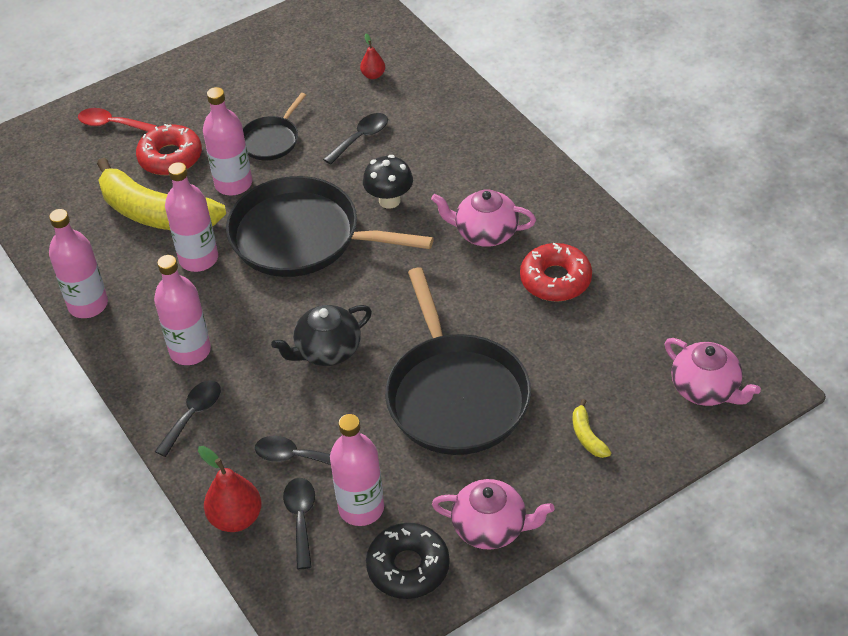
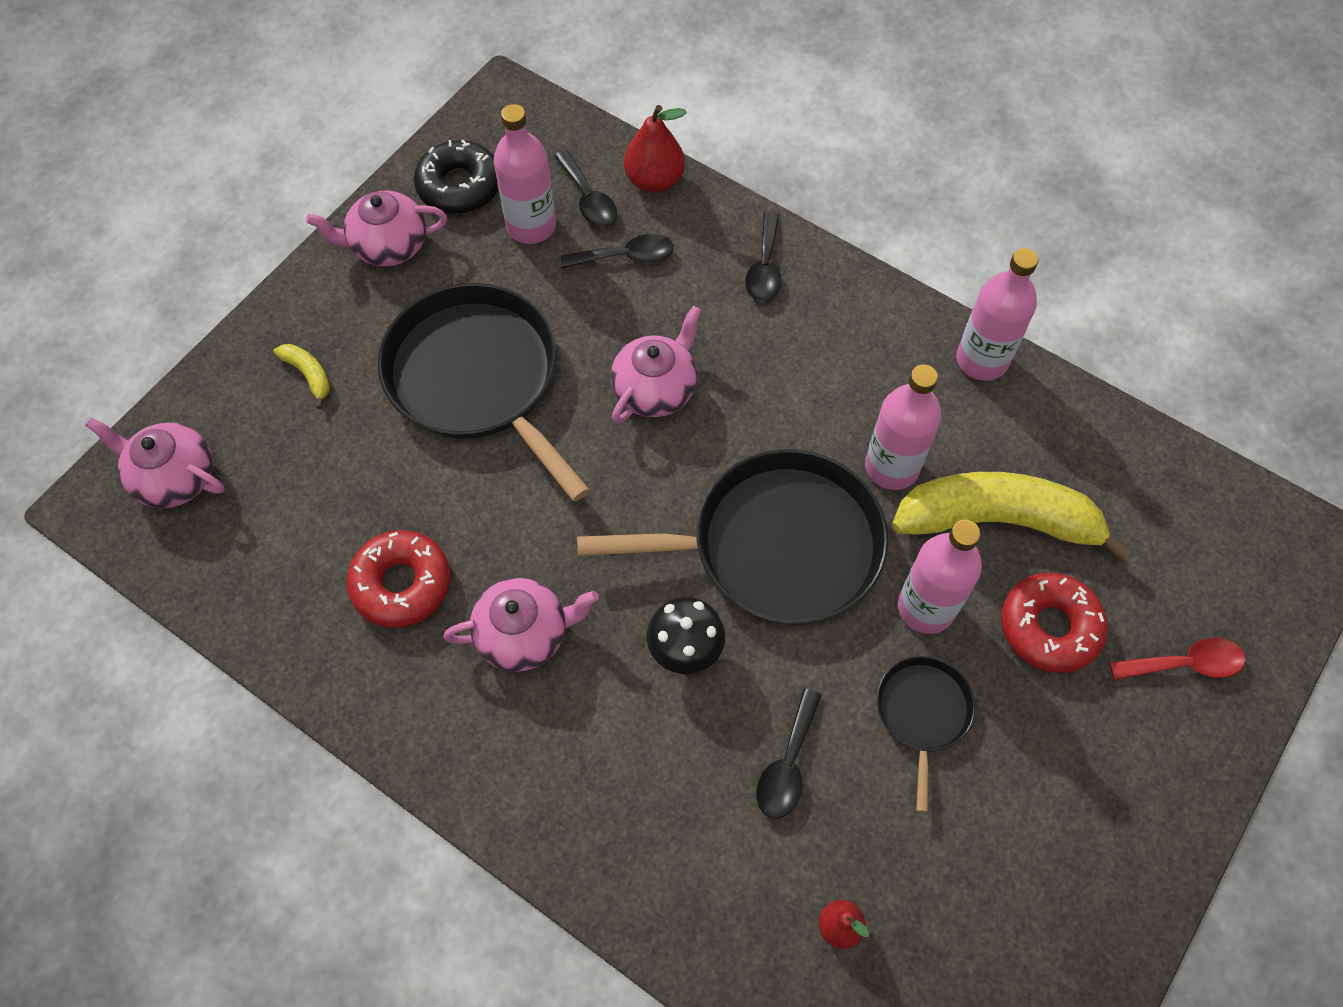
camera: 155 degrees right, 15 degrees up
(190, 351) = (818, 339): pink bottle -> none
(327, 350) = (655, 389): black teapot -> pink teapot

